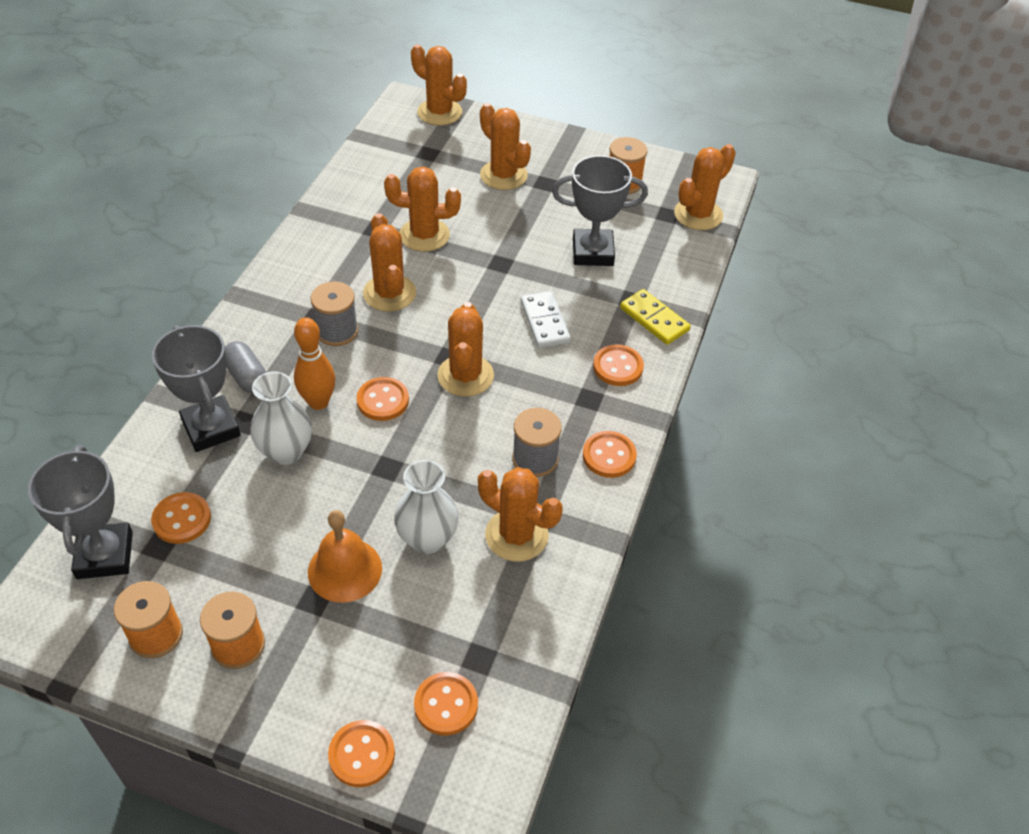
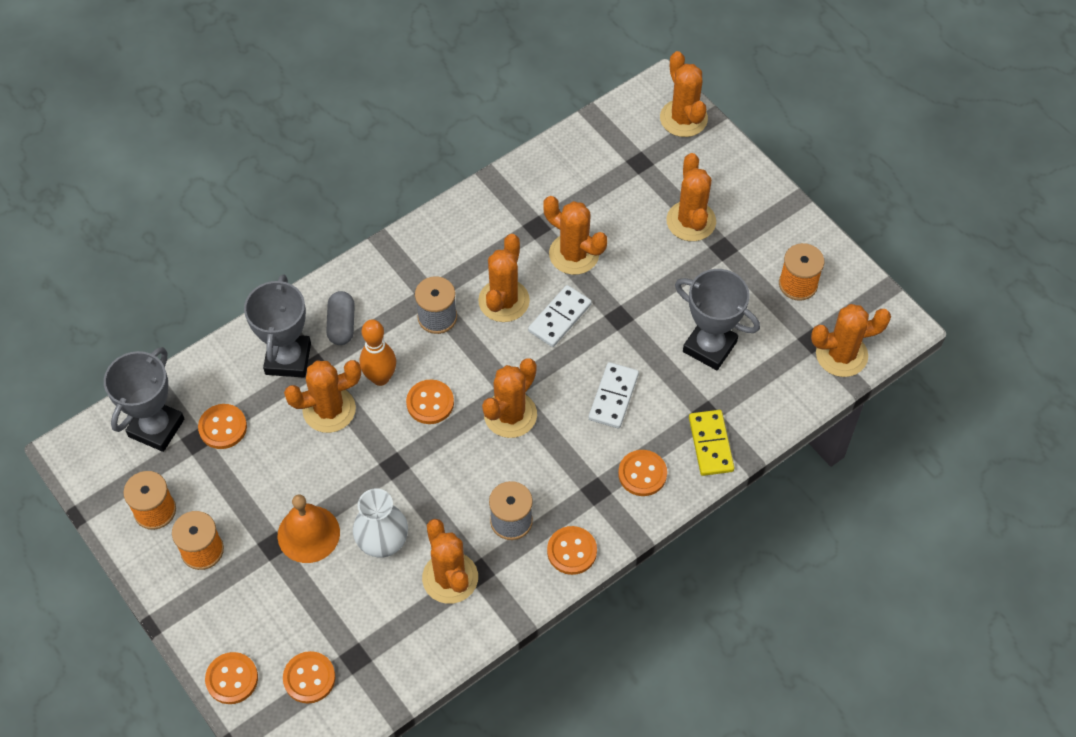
camera: 35 degrees right, 10 degrees up
(286, 451) = (329, 410): white vase -> orange cactus
(449, 285) = (559, 317): none -> white domino

